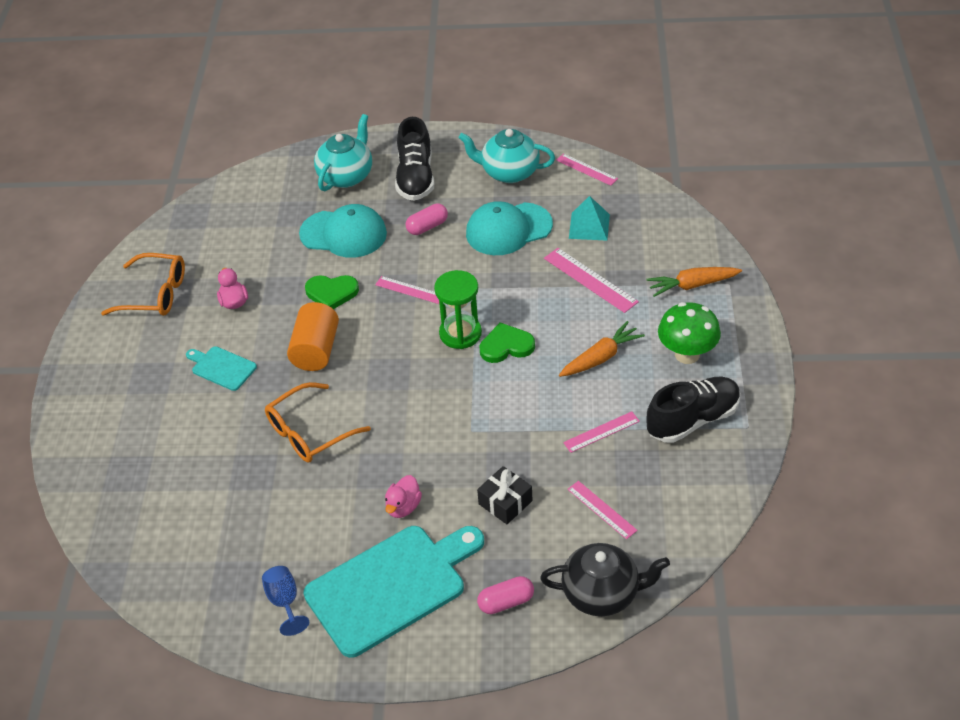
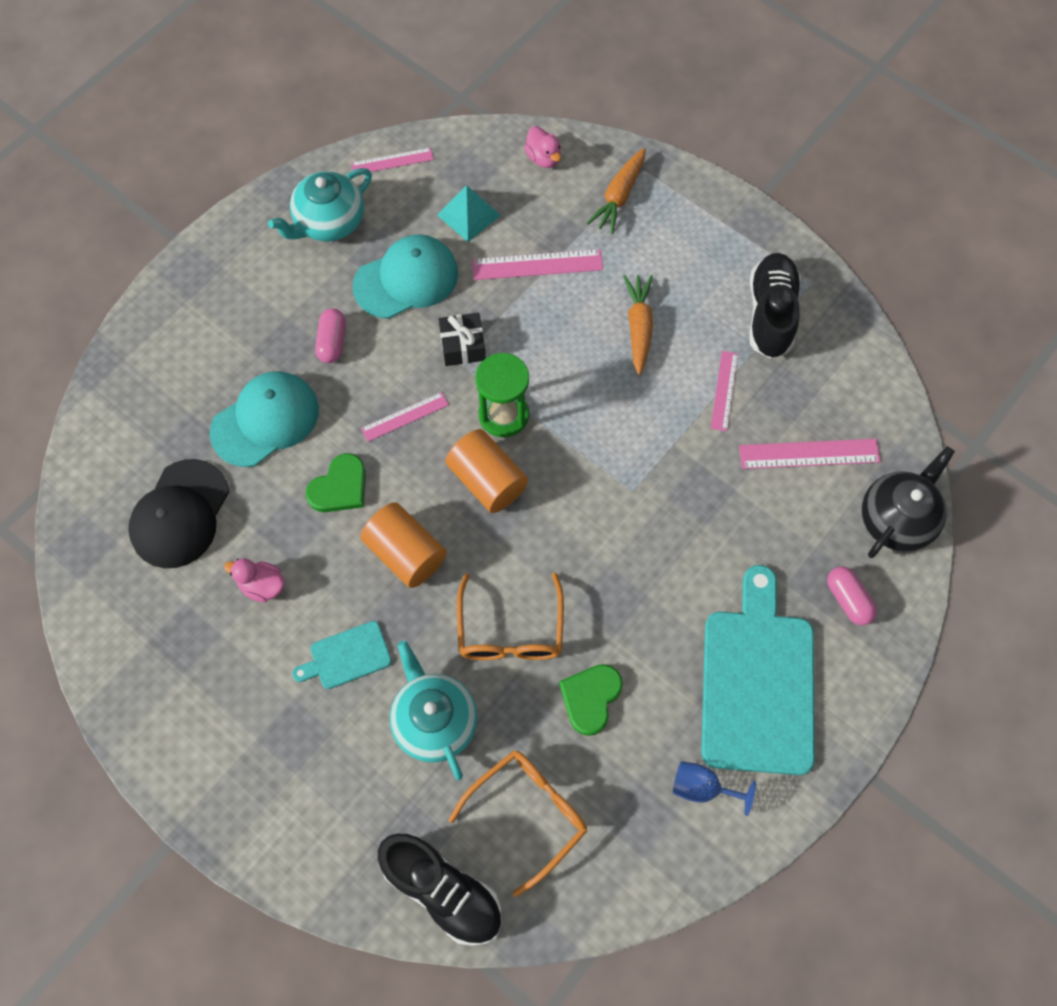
camera: 55 degrees left, 20 degrees up
(155, 294) = (171, 656): orange glasses -> orange glasses (528, 813)
(247, 240) = (180, 514): none -> black cap
(346, 176) = (181, 361): turquoise teapot -> turquoise teapot (434, 721)
(403, 507) = (674, 610): pink duck -> pink duck (543, 158)
(405, 355) = (487, 480): none -> orange cylinder
(415, 178) = (251, 303): black shoe -> black shoe (443, 891)
(505, 502) = (739, 522): black gift -> black gift (462, 346)
(506, 346) = (555, 389): green heart -> green heart (590, 698)
(506, 602) = (848, 600): pink capsule -> pink capsule turned 45 degrees counterclockwise
(508, 229) = (406, 279): turquoise cap -> turquoise cap turned 135 degrees counterclockwise
(601, 509) = (809, 454): pink ruler -> pink ruler, size x1.53
(687, 354) = (695, 262): green mushroom -> none

